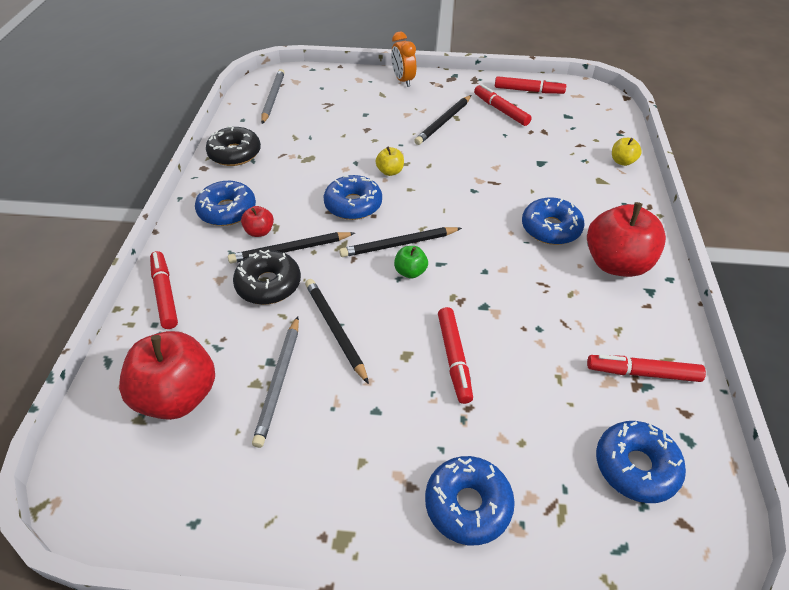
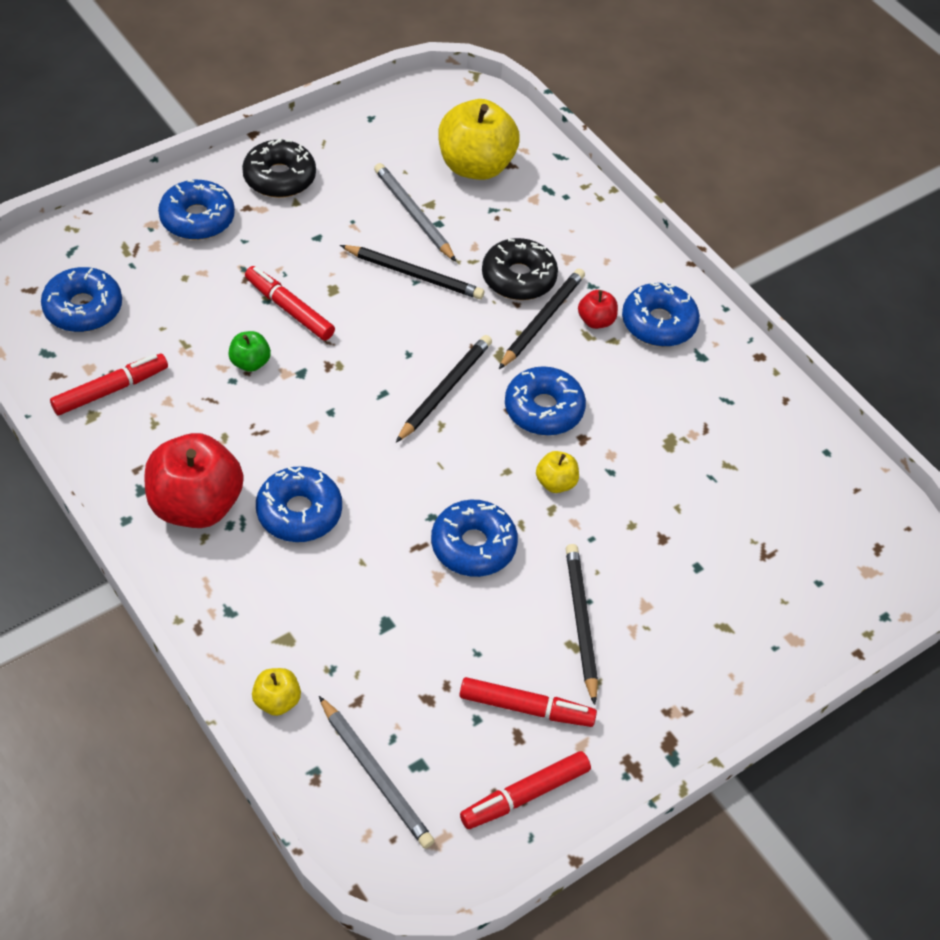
camera: 135 degrees right, 5 degrees up
(165, 294) = (593, 220): red marker -> none
(178, 396) = (475, 166): red apple -> yellow apple
(235, 153) = (756, 395): black donut -> black donut (279, 177)
(273, 98) = (847, 515): grey pencil -> grey pencil (375, 775)
(403, 80) = (731, 682): orange clock -> none
(410, 272) = (403, 366): green apple -> green apple (250, 363)
(464, 169) = (473, 545): none -> blue donut

